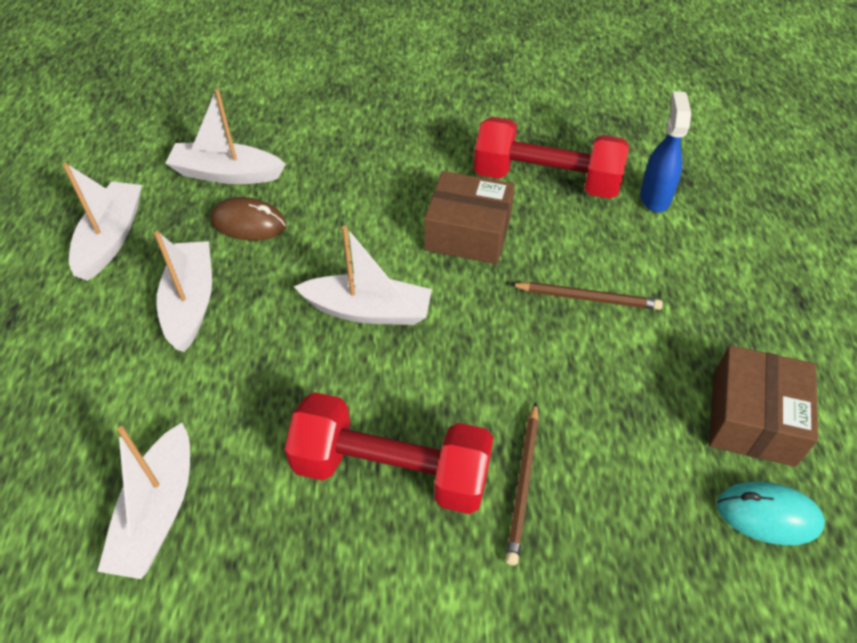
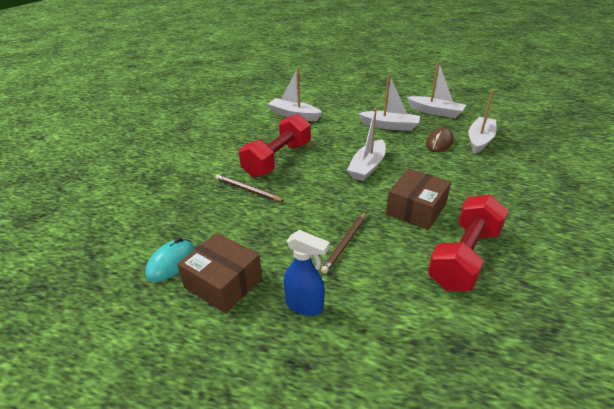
camera: 110 degrees right, 15 degrees down
(654, 197) = (436, 315): blue spray bottle -> blue spray bottle (305, 305)

